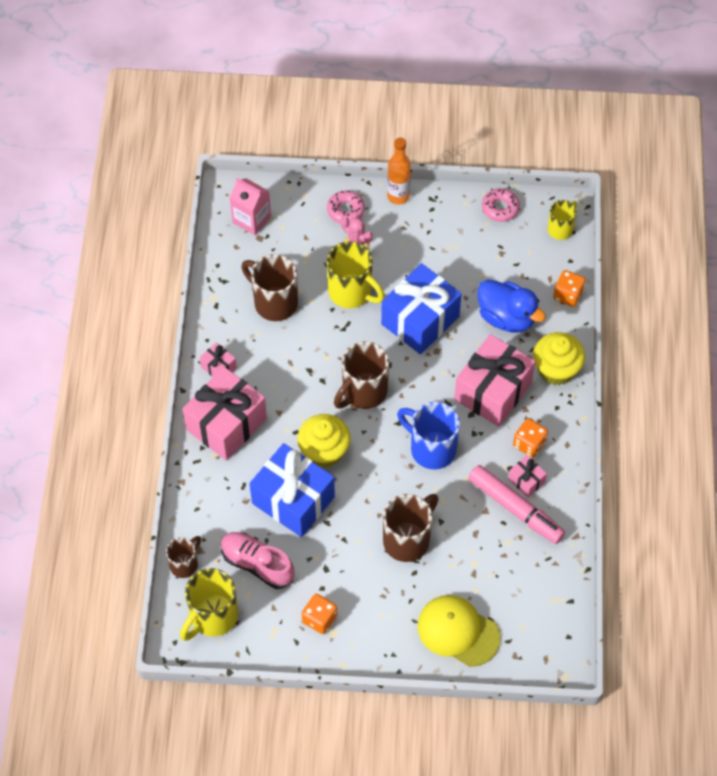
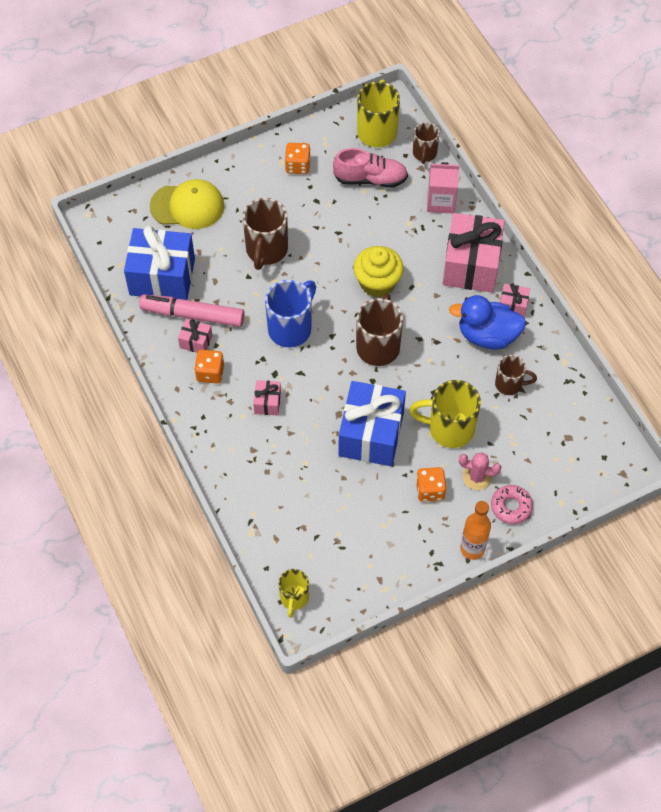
camera: 150 degrees right, 0 degrees up
(251, 219) = (589, 451): pink carton -> pink carton (441, 202)
(274, 302) = (509, 384): brown mug -> brown mug, size x0.60
(293, 500) = (376, 235): blue gift -> blue gift (162, 277)
(431, 448) = (291, 328): blue mug -> blue mug turned 60 degrees counterclockwise
(493, 391) = (267, 402): pink gift -> pink gift, size x0.45
(500, 208) = (366, 589): pink donut -> none
(506, 317) = (294, 477): blue duck -> blue duck (487, 335)
(556, 369) = (222, 451): yellow cupcake -> none
(568, 295) = (249, 530): orange dice -> orange dice (430, 490)

